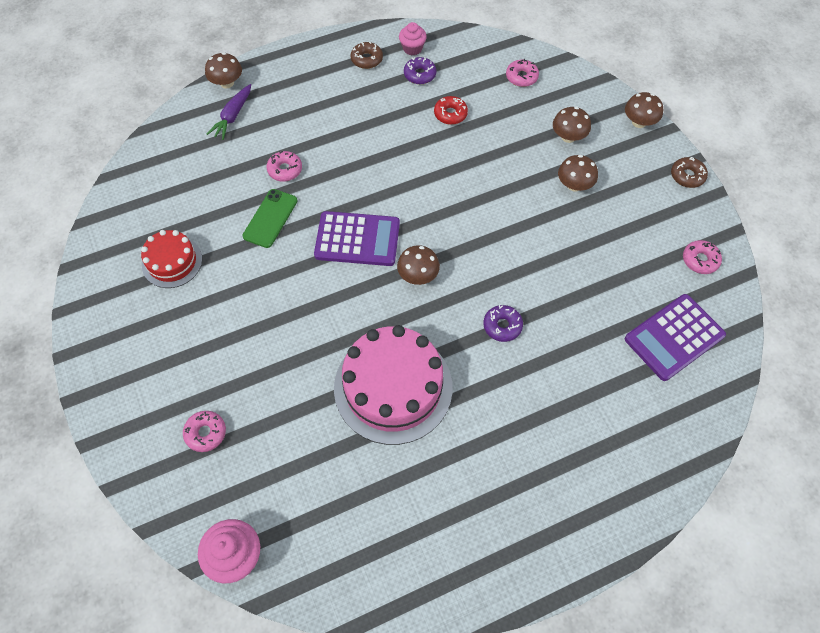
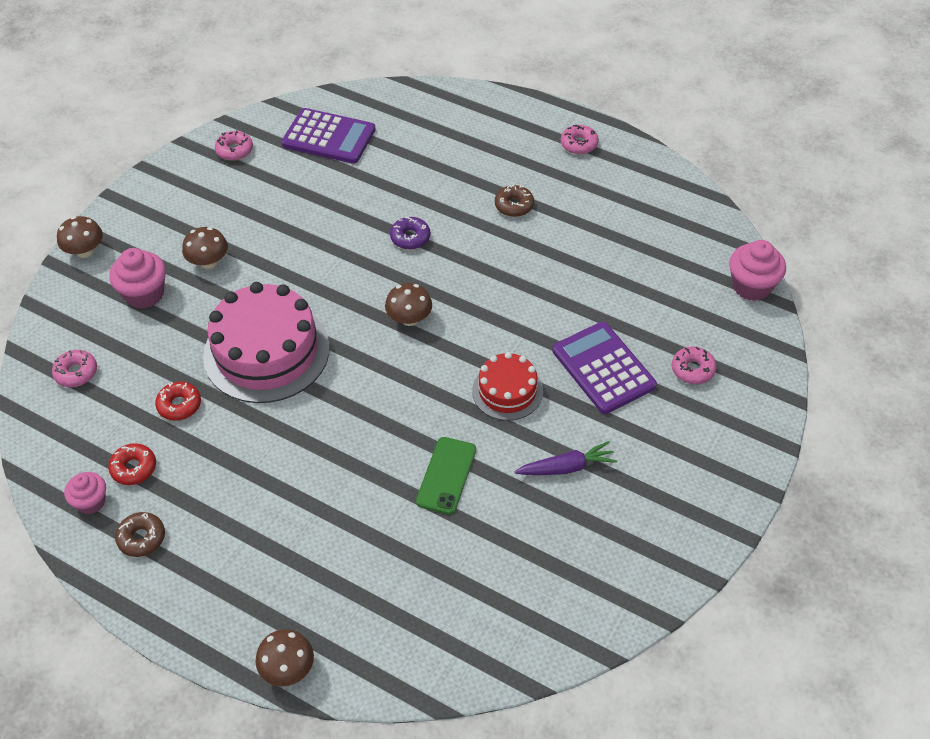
camera: 125 degrees left, 10 degrees down
(172, 262) = (571, 524): red cake -> red cake (507, 391)
(233, 116) = (337, 618): purple carrot -> purple carrot (566, 467)
(270, 218) = (446, 475): green phone -> green phone turned 60 degrees counterclockwise
(285, 170) = (374, 506): pink donut -> pink donut (579, 144)
(357, 239) = (409, 387): purple calculator -> purple calculator (603, 368)
(393, 387) = (532, 274): pink cake -> pink cake (266, 352)
(420, 75) = (134, 468): purple donut -> red donut
(568, 137) = (144, 294): brown mushroom -> pink cupcake
(687, 176) = (137, 192): brown donut -> brown donut (514, 205)

